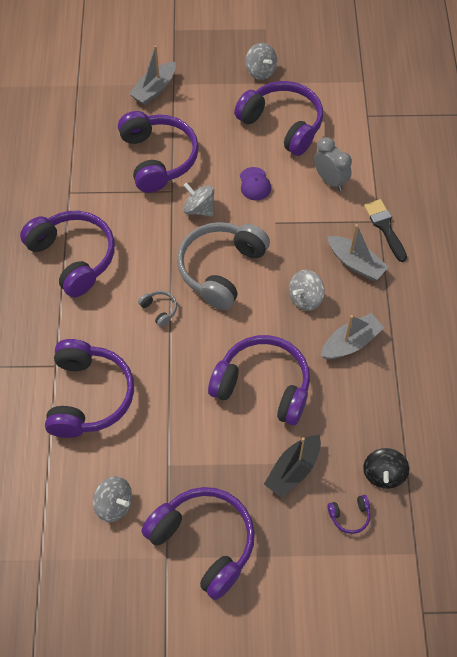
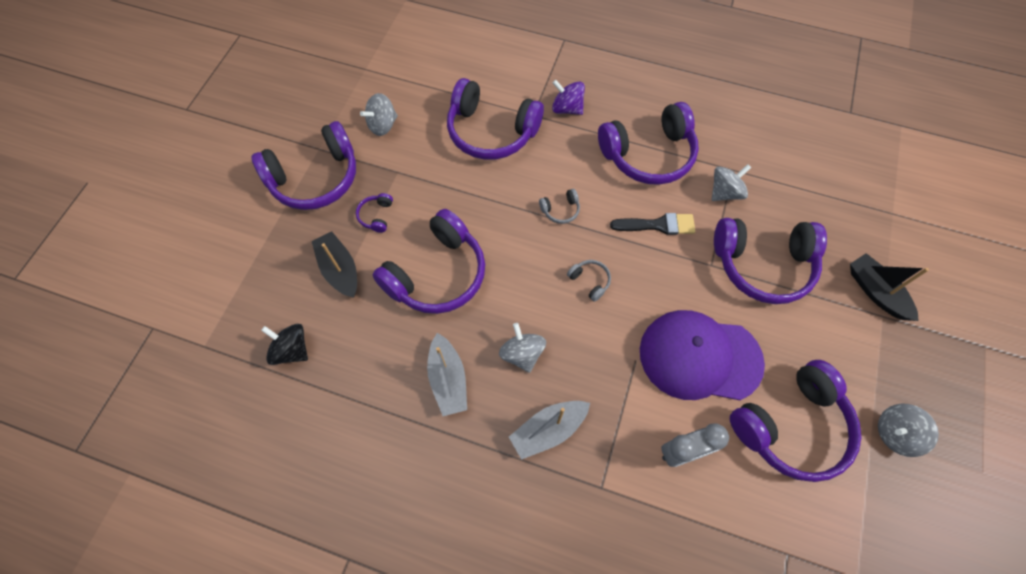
camera: 110 degrees right, 5 degrees up
(38, 338) = (567, 108): none -> purple spinning top
(154, 89) = (876, 292): grey boat -> black boat
(199, 209) = (678, 285): grey spinning top -> grey spinning top (725, 192)
(221, 269) = (589, 281): grey headphones -> grey headphones, size x0.40
(254, 184) = (699, 357): purple cap -> purple cap, size x2.38
(349, 516) = (271, 301): purple headphones -> purple headphones (376, 216)
(385, 227) = (589, 491): black brush -> black brush (658, 225)

